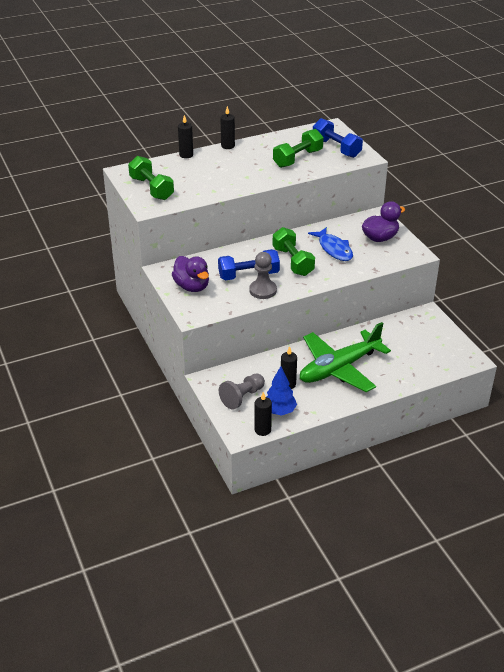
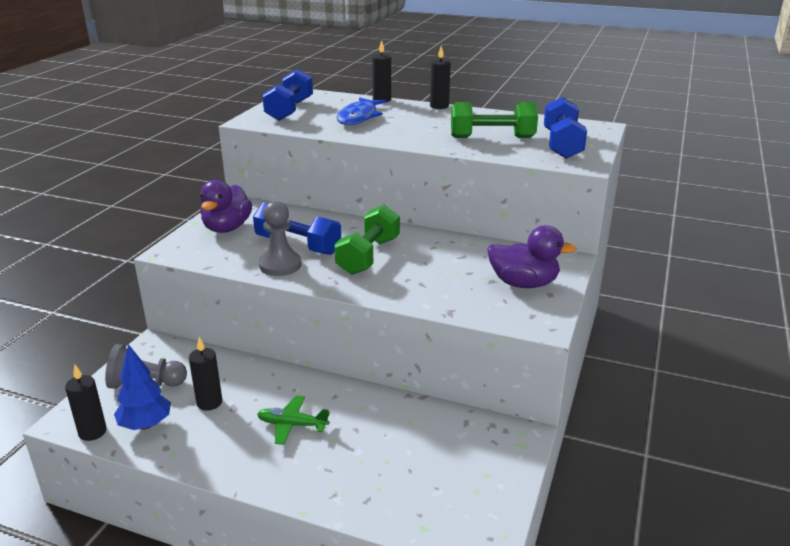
camera: 45 degrees right, 10 degrees down
(151, 188) = (289, 110): green dumbbell -> blue dumbbell
(334, 249) = (441, 267): blue fish -> blue fish (359, 117)
(339, 368) = (292, 425): green plane -> green plane, size x0.43

